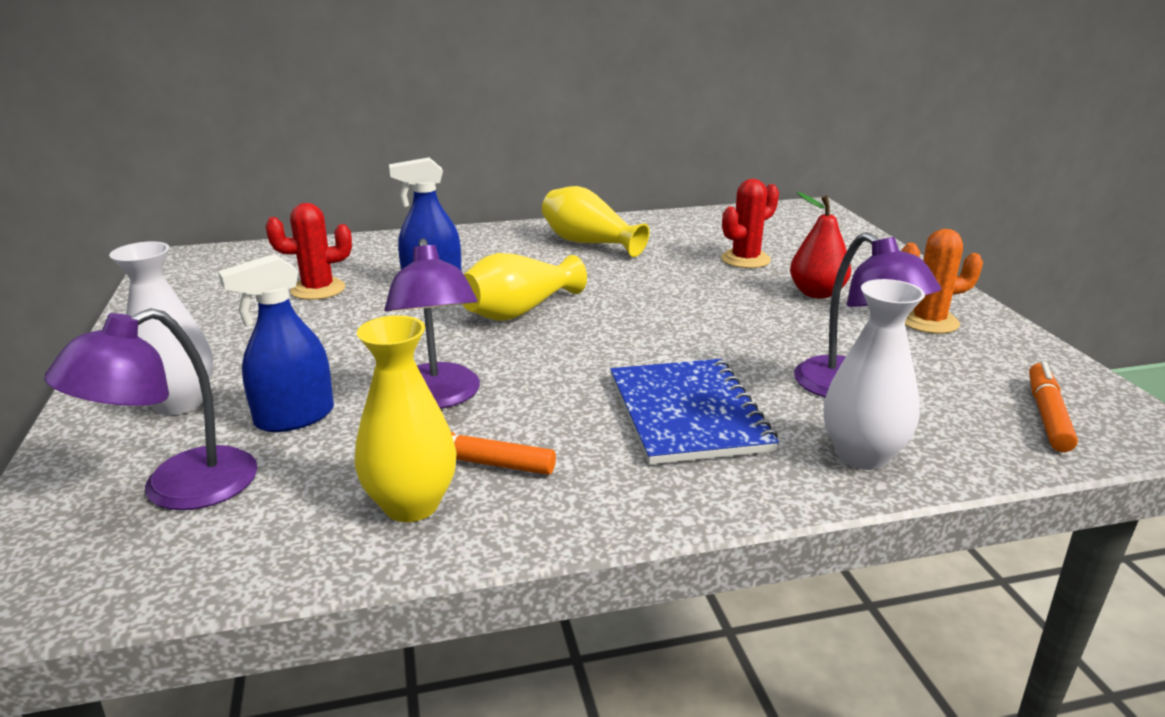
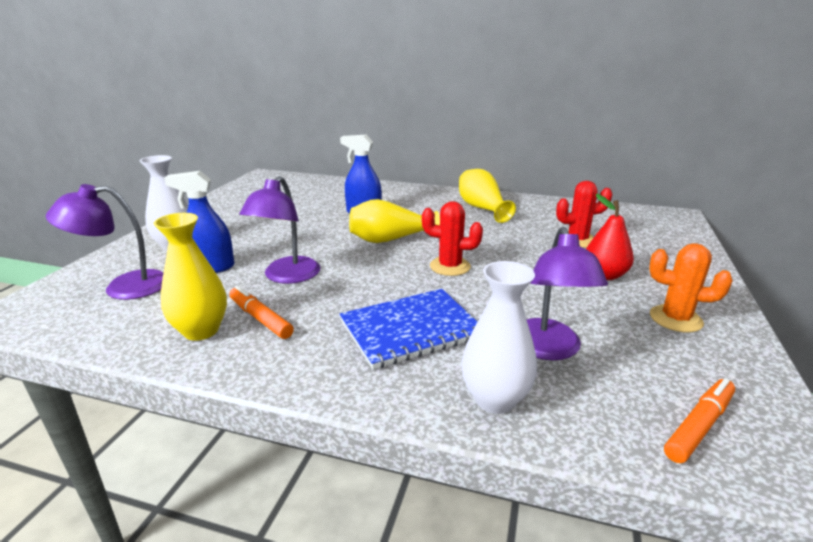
camera: 30 degrees right, 0 degrees up
(318, 289) = (304, 204): red cactus -> red cactus (450, 266)
(688, 413) = (411, 329): blue notebook -> blue notebook turned 45 degrees clockwise

